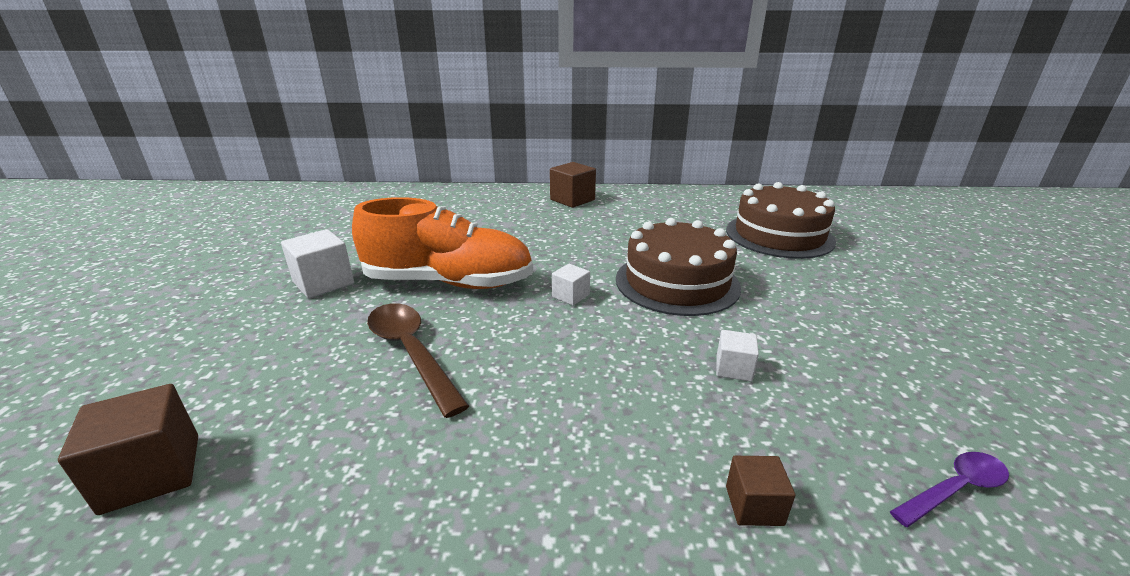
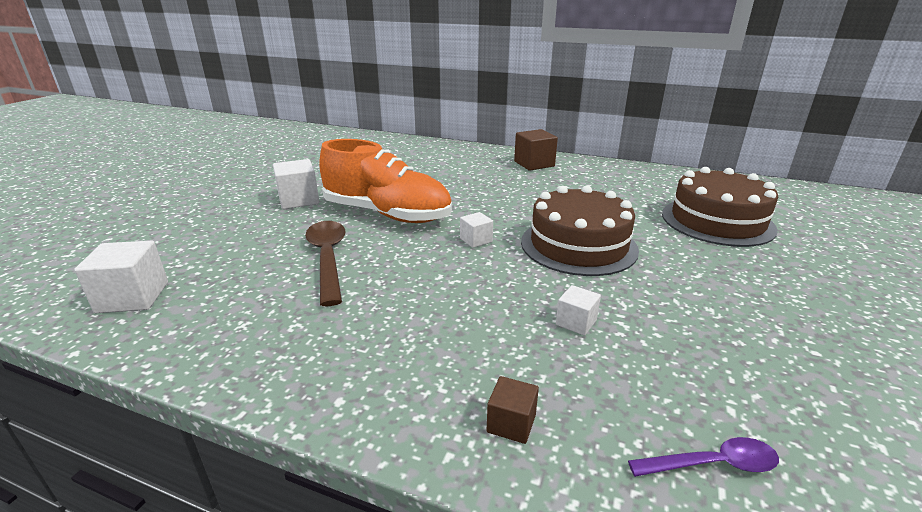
camera: 20 degrees right, 0 degrees up
(152, 473) = (133, 297): brown cube -> white cube

